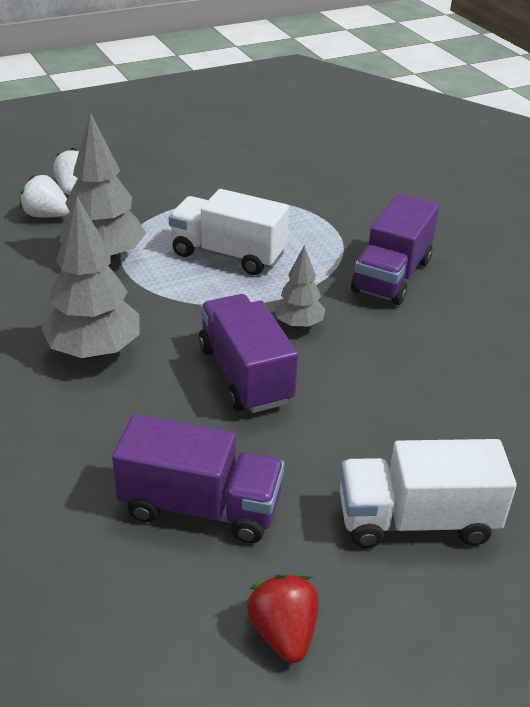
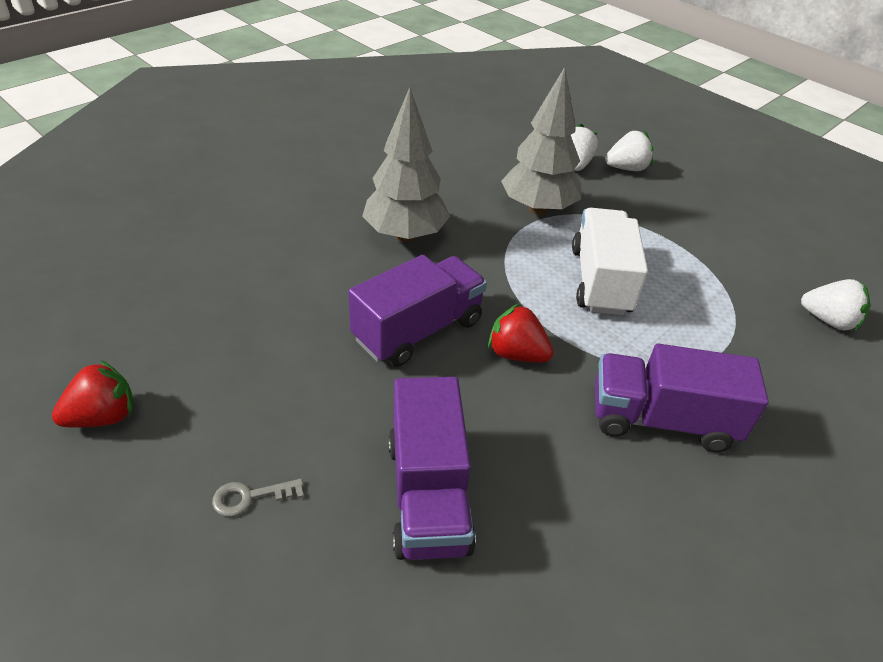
camera: 70 degrees right, 5 degrees up
(200, 507) = (237, 337): purple truck -> purple truck (428, 494)
(298, 325) = (516, 354): grey tree -> red strawberry
(320, 172) = (828, 320): none -> white strawberry
(416, 520) = (250, 497): white truck -> grey key

